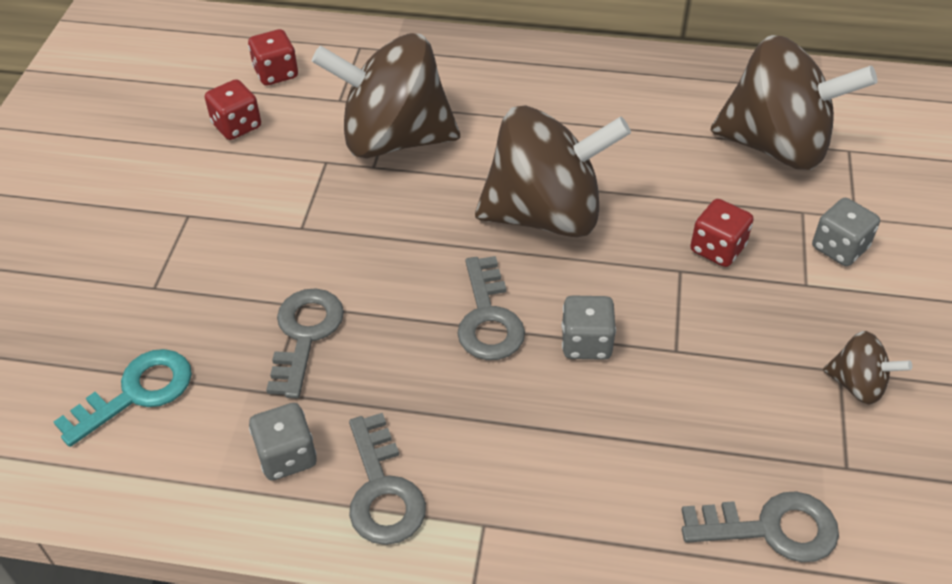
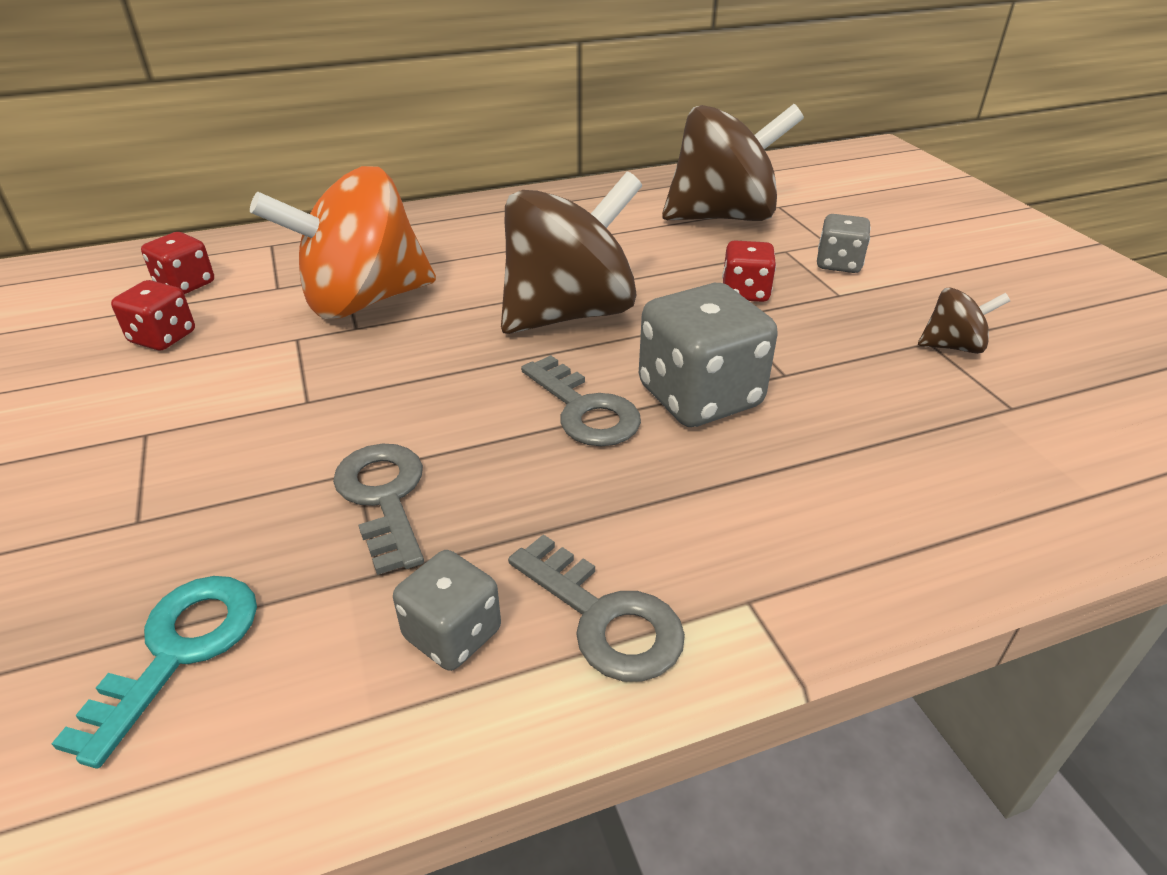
camera: 30 degrees left, 10 degrees down
(393, 139) = (363, 301): brown spinning top -> orange spinning top
(586, 343) = (699, 397): grey dice -> grey dice, size x1.79
(771, 528) = (1011, 479): grey key -> none

